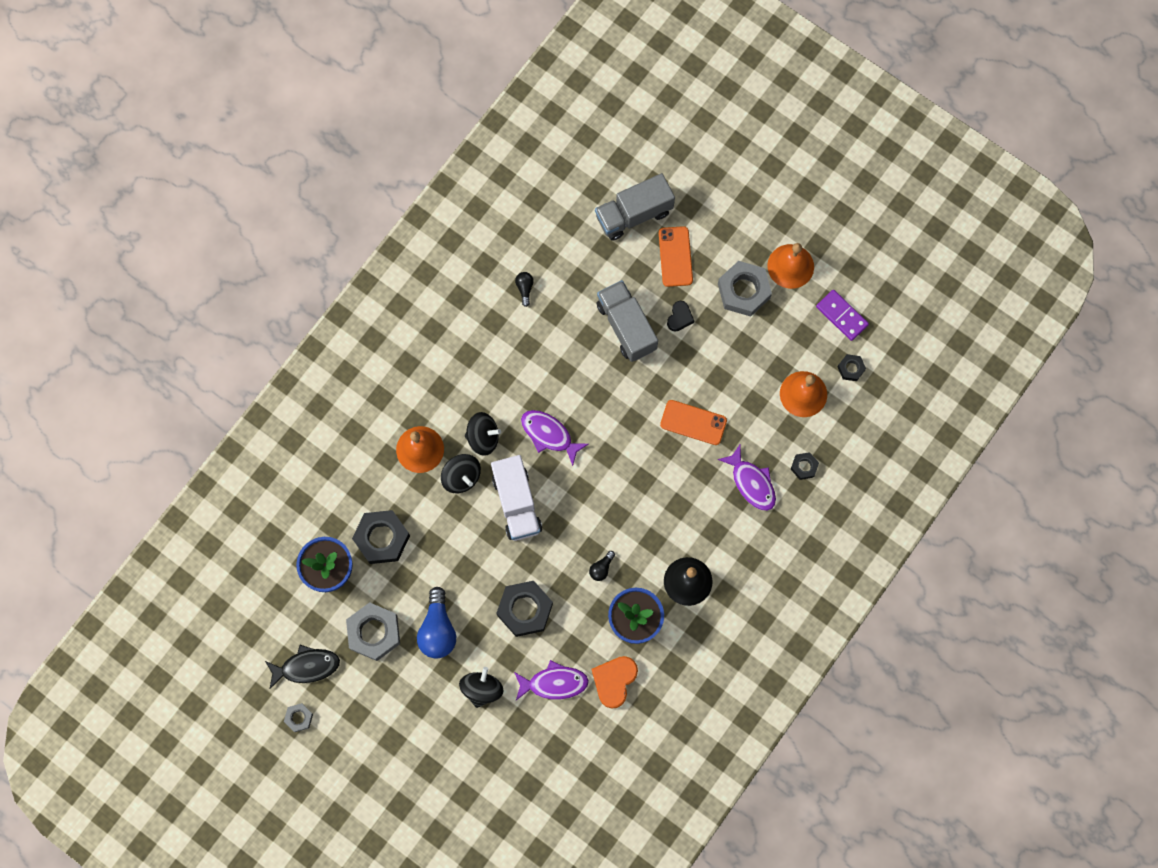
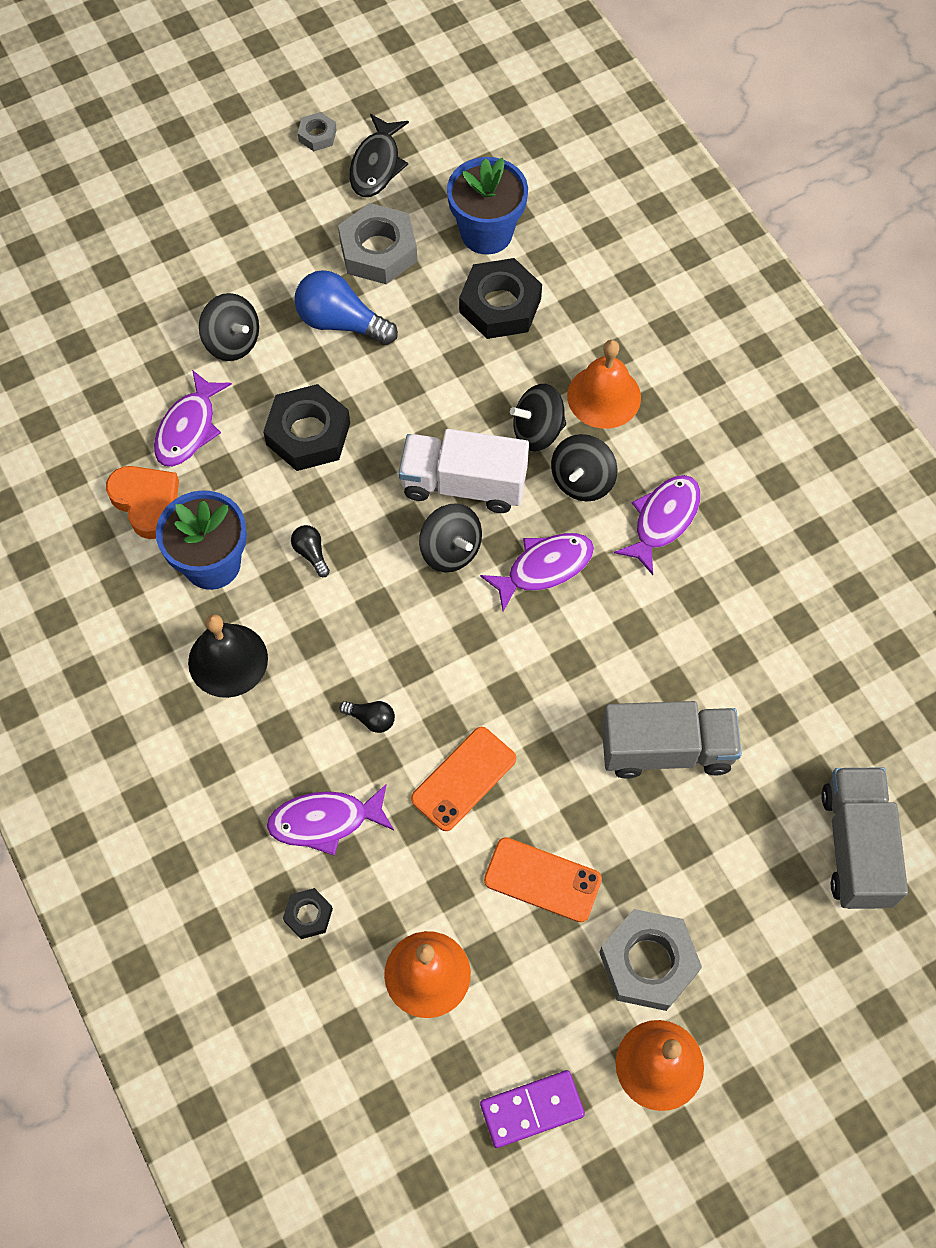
camera: 115 degrees right, 10 degrees down
(488, 383) = (663, 520): none -> purple fish
(525, 288) = (792, 630): black light bulb -> black light bulb (371, 719)
(562, 491) = (451, 550): none -> black spinning top
(675, 256) = (754, 879): orange phone -> orange phone (542, 880)
(679, 317) = (646, 838): black heart -> none
(851, 368) = (432, 1077): black nut -> none

